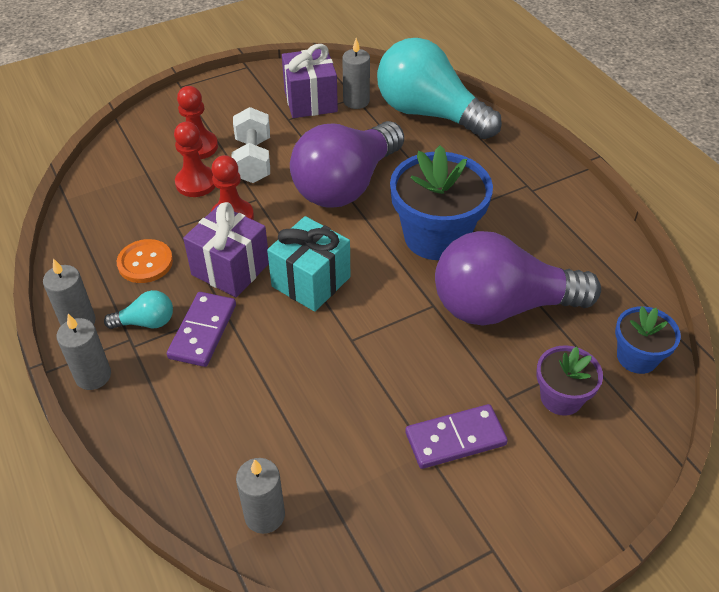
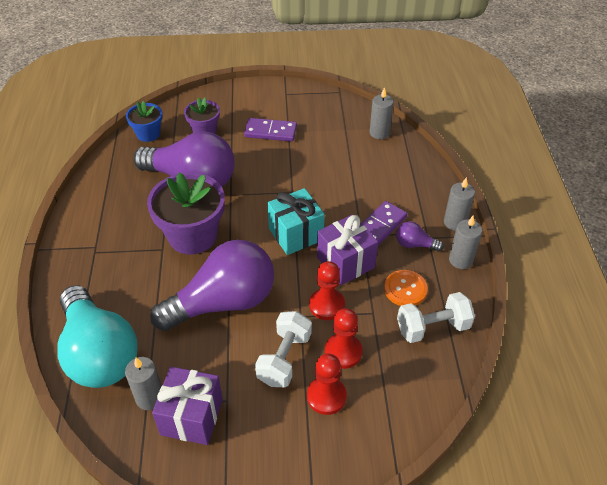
camera: 155 degrees left, 0 degrees up
(104, 233) = (432, 327): none -> white dumbbell
(146, 322) = (415, 244): turquoise light bulb -> purple light bulb
(436, 237) = (192, 236): blue flower pot -> purple flower pot

